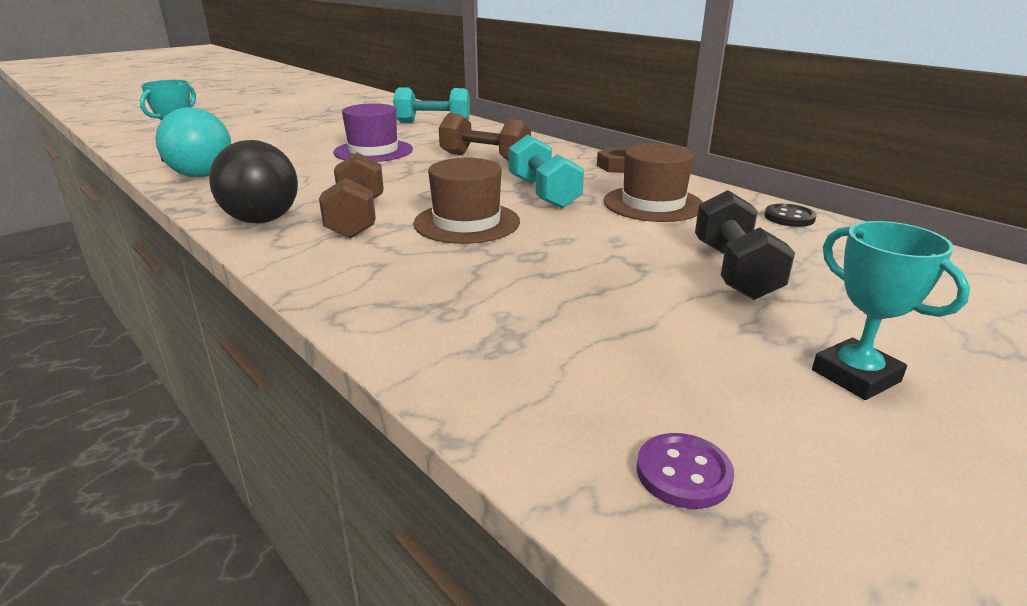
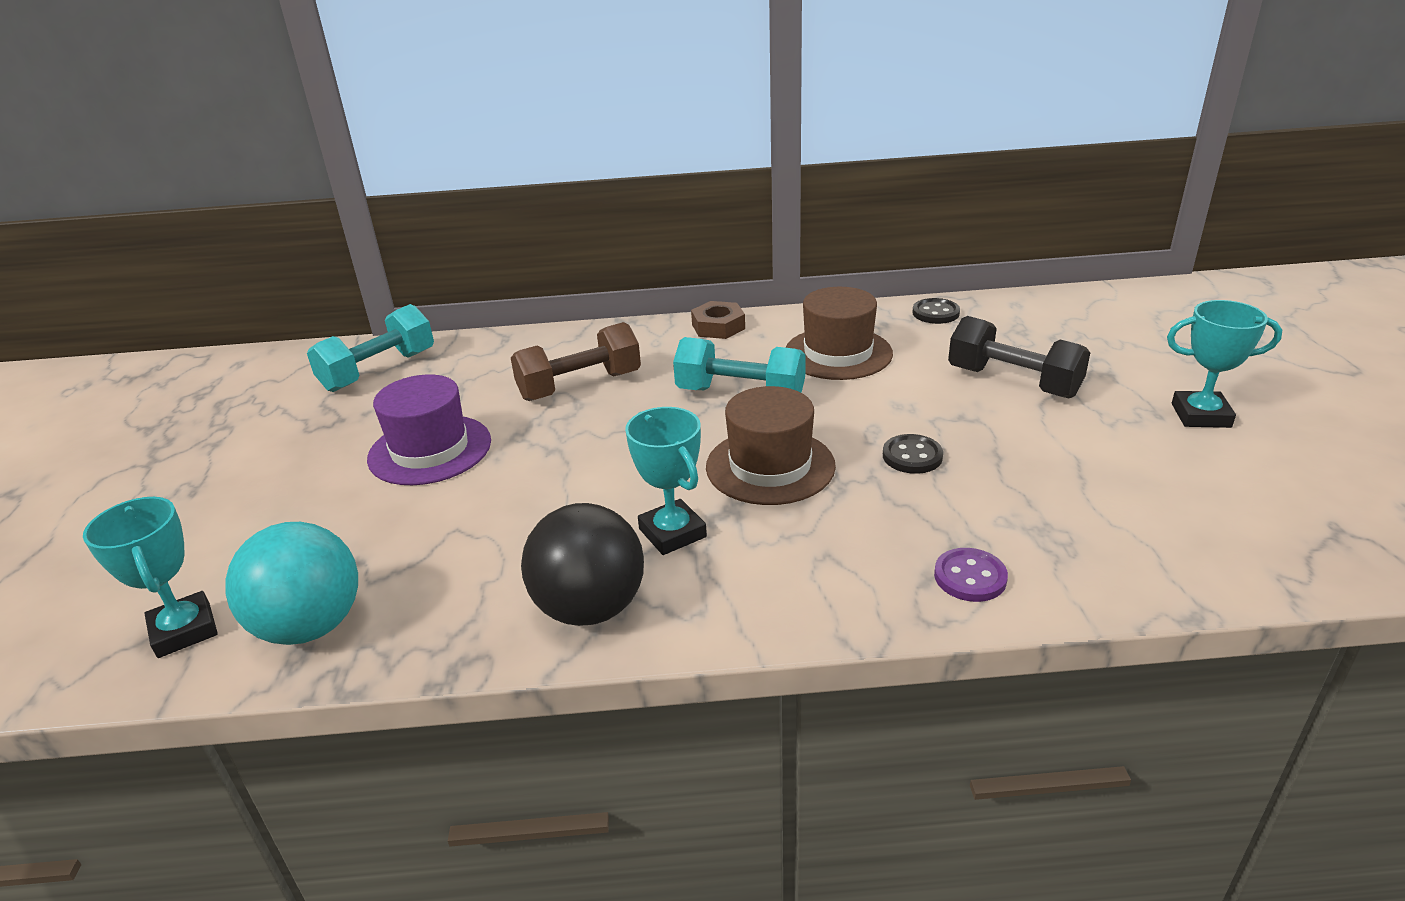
camera: 50 degrees left, 5 degrees up
(357, 218) = (672, 533): brown dumbbell -> turquoise trophy
(547, 260) = (912, 456): none -> black button
(683, 473) = (1281, 531): purple button -> purple button (970, 577)

